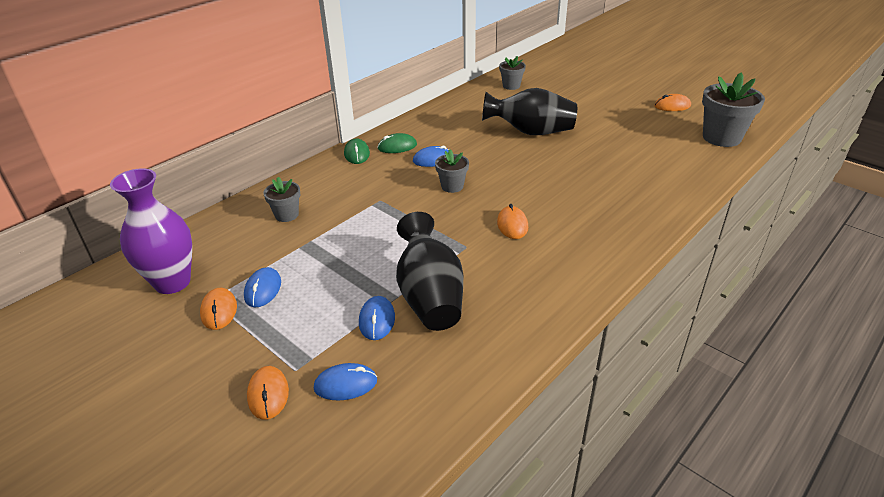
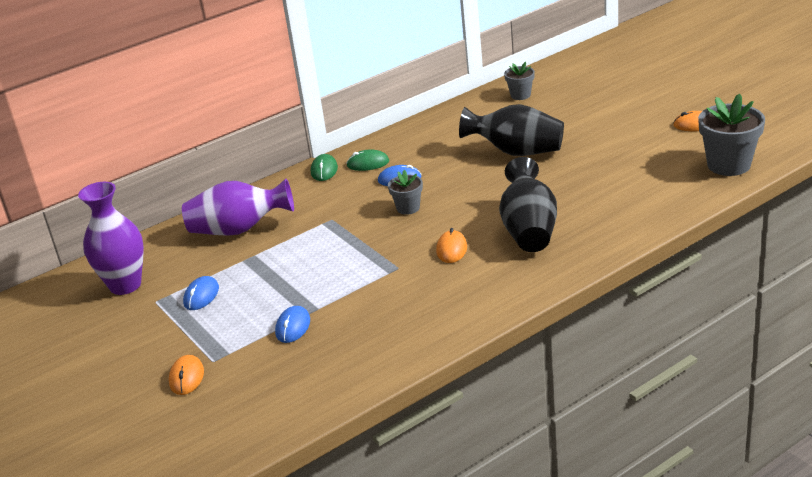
camera: 15 degrees right, 5 degrees down
(219, 311) = (160, 311): orange mouse -> none
(287, 215) = (239, 230): grey flower pot -> purple vase
(345, 384) = (251, 374): blue mouse -> none
(430, 296) = (347, 310): black vase -> black vase (529, 230)

